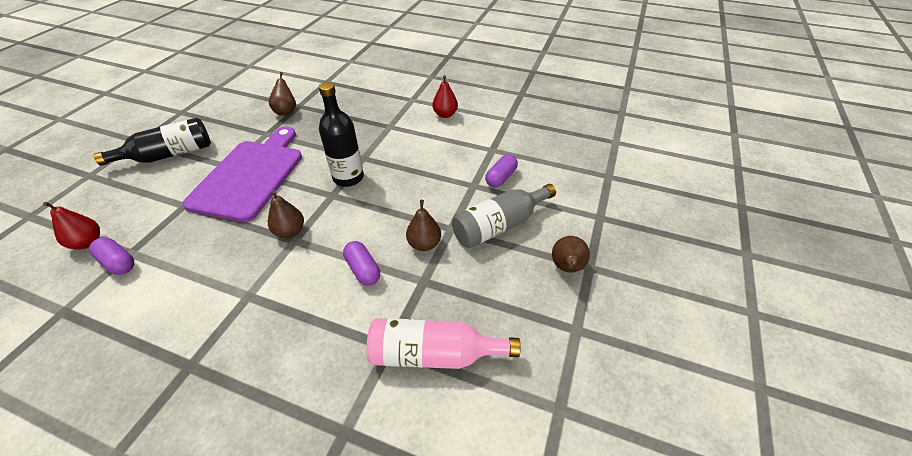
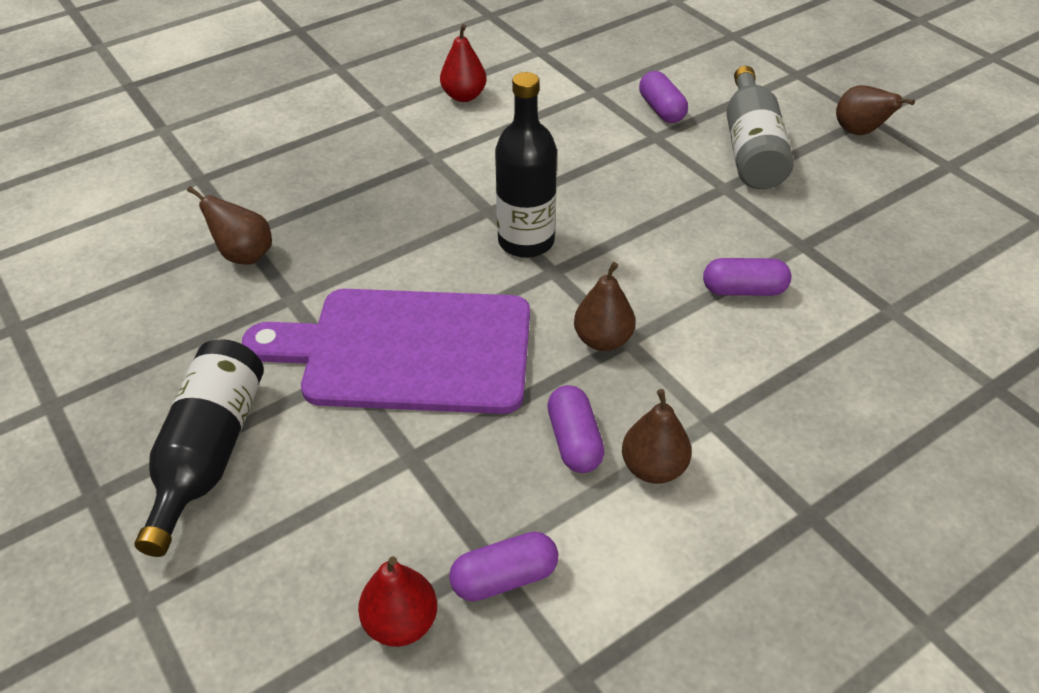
camera: 55 degrees left, 0 degrees up
(212, 250) = (574, 441): none -> purple capsule
(250, 176) = (407, 350): purple cutting board -> purple cutting board turned 45 degrees counterclockwise
(424, 244) = (737, 220): brown pear -> brown pear (653, 468)
(434, 354) = (924, 278): pink bottle -> none

